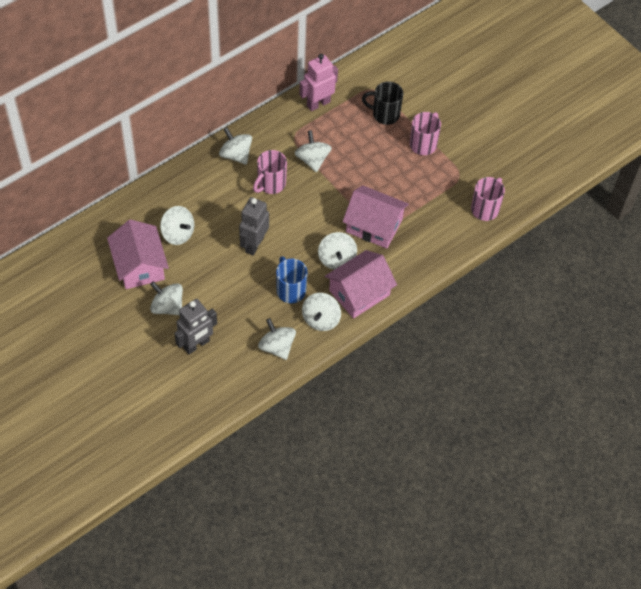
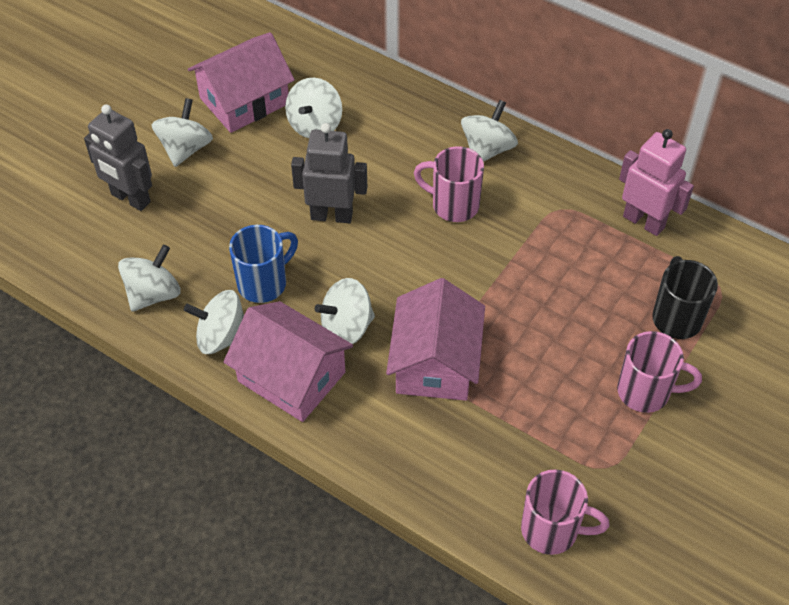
camera: 75 degrees right, 5 degrees down
(312, 160) = (527, 244): white spinning top -> none

